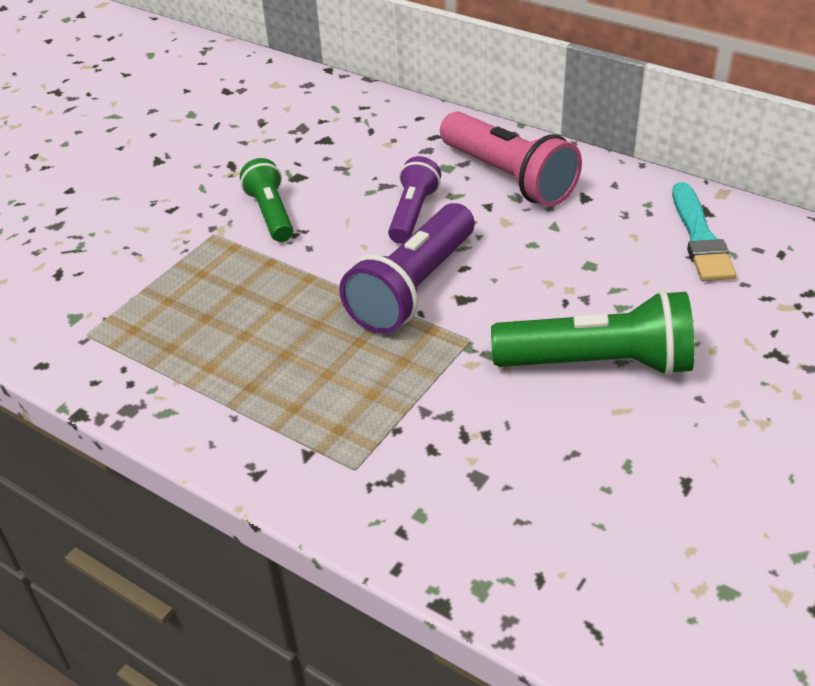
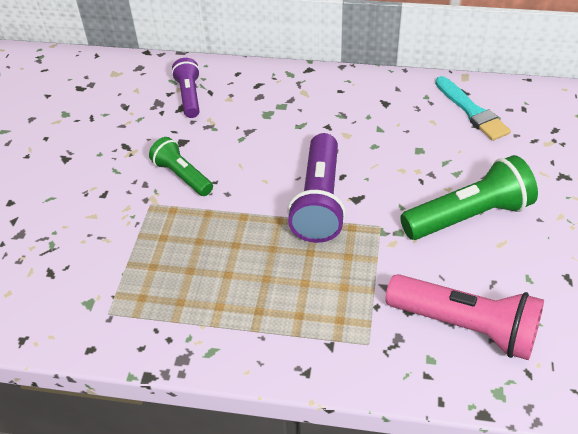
camera: 25 degrees left, 5 degrees up
(413, 213) = (282, 146): purple flashlight -> purple flashlight (189, 96)
(508, 177) = (328, 102): pink flashlight -> pink flashlight (466, 327)

